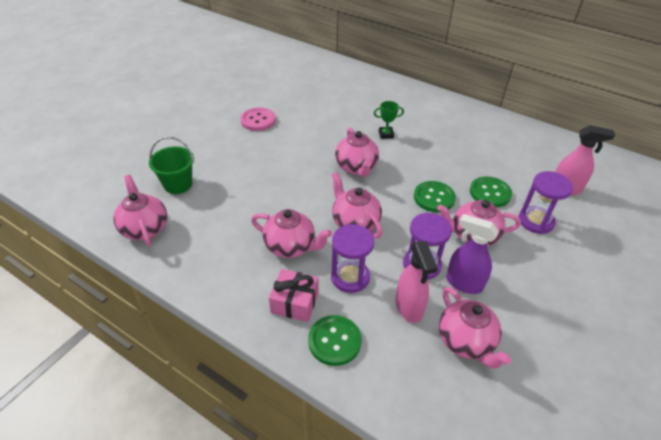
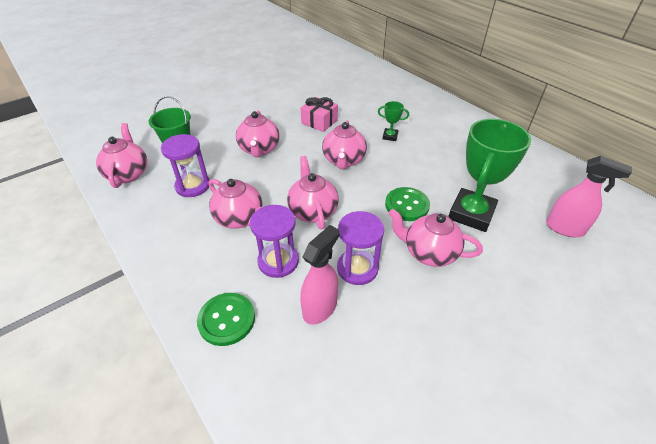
camera: 20 degrees right, 0 degrees up
(258, 120) = (277, 104): pink button -> none
(294, 302) = (212, 271): pink gift -> pink gift (319, 122)
(409, 307) = (320, 308): pink spray bottle -> pink spray bottle turned 150 degrees counterclockwise
(463, 283) = (392, 299): purple spray bottle -> none
(466, 341) = (361, 362): pink teapot -> pink teapot (259, 149)
(490, 193) = (471, 214): green button -> green trophy
(536, 221) = (510, 254): purple hourglass -> purple hourglass (193, 186)

